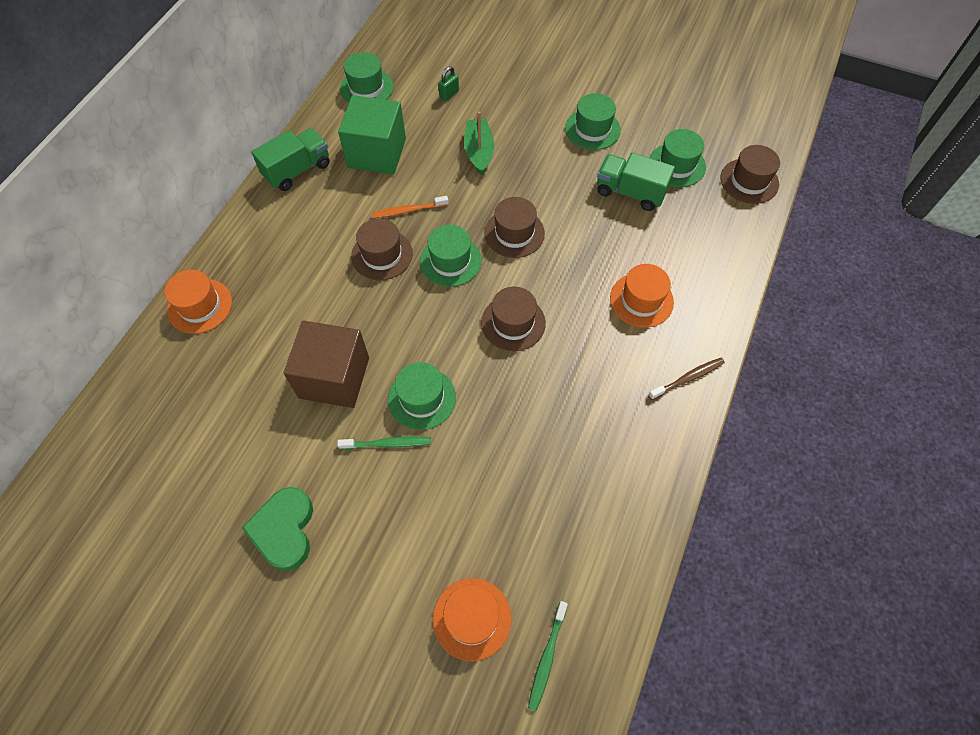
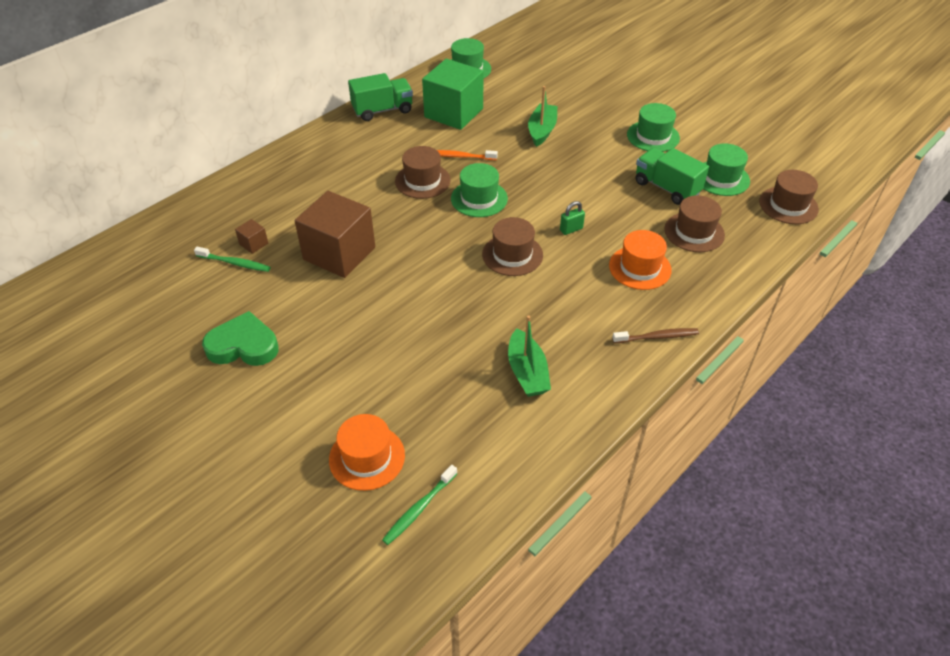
camera: 20 degrees right, 15 degrees down
(200, 306) = (258, 179): orange hat -> none
(234, 394) = (254, 244): none -> brown cube
(284, 530) = (243, 345): green heart -> green heart turned 75 degrees clockwise
(387, 444) = (359, 310): green toothbrush -> green toothbrush (234, 263)
(422, 398) = (405, 287): green hat -> none
(449, 94) = (535, 87): green padlock -> green padlock (571, 229)
(514, 233) = (545, 192): brown hat -> brown hat (694, 232)
(584, 462) = (527, 372): none -> green boat

